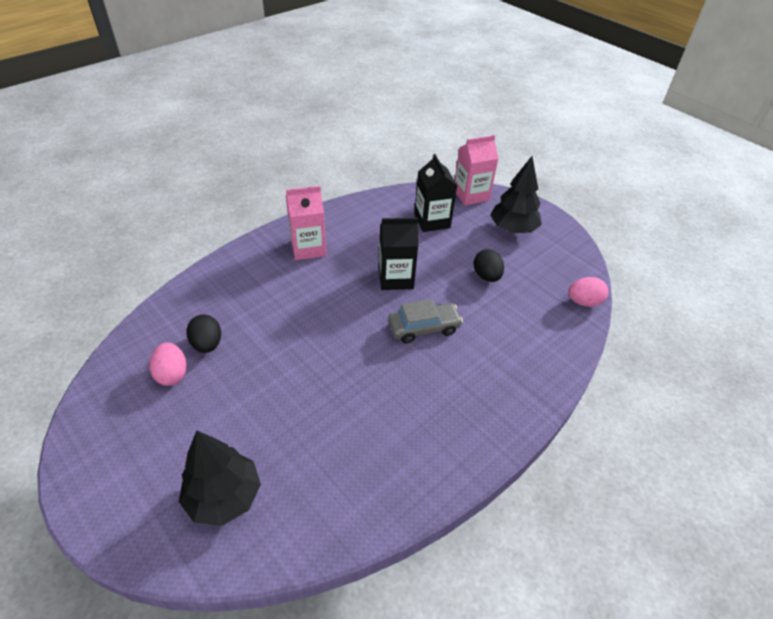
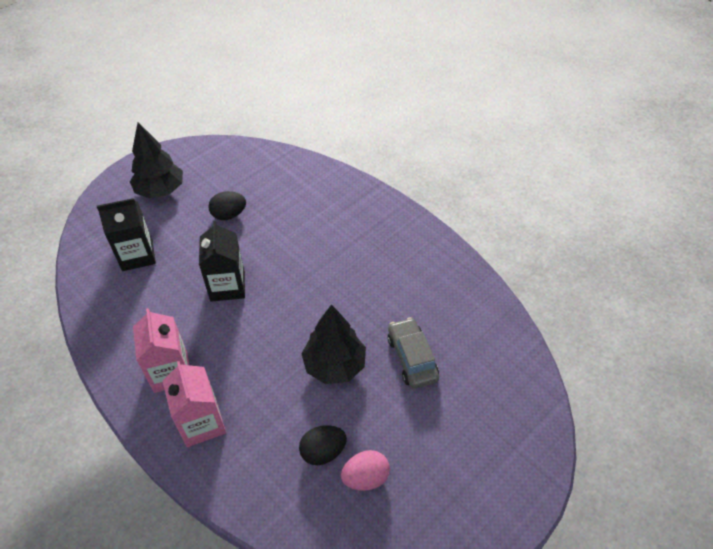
camera: 90 degrees left, 5 degrees up
(224, 497) = (488, 398): black tree -> black tree (334, 365)
(423, 328) = (296, 263): grey car -> grey car (412, 358)
(471, 195) = (95, 220): pink carton -> pink carton (202, 423)
(583, 302) = (264, 154): pink egg -> none

